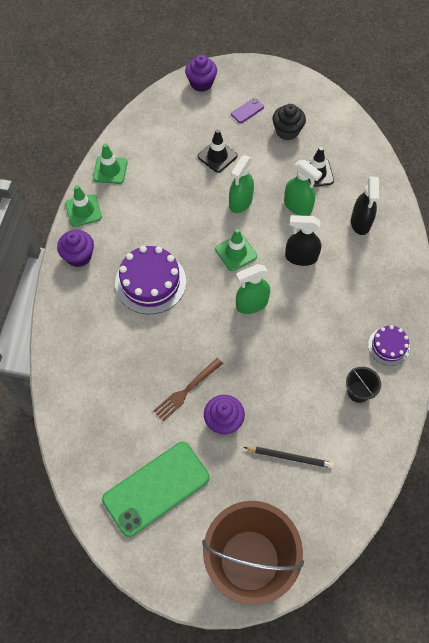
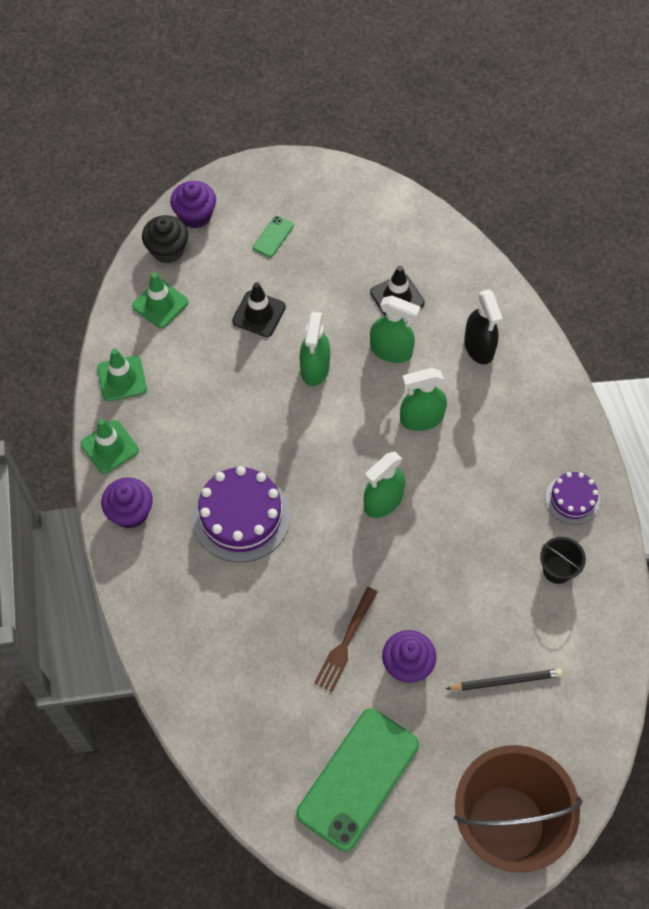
camera: 20 degrees left, 0 degrees up
(236, 252) = (336, 439): green traffic cone -> green traffic cone (160, 304)
(247, 111) = (273, 237): purple phone -> green phone
(287, 131) = (337, 250): black cupcake -> black cupcake (167, 250)
(301, 257) = (421, 418): black spray bottle -> green spray bottle

